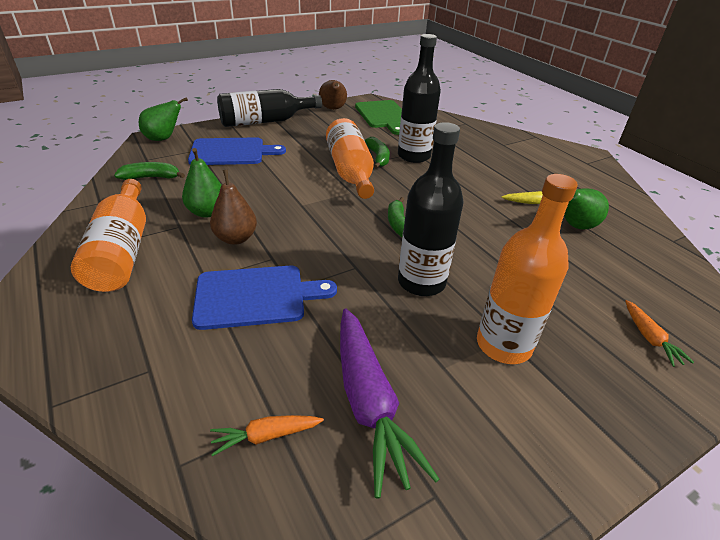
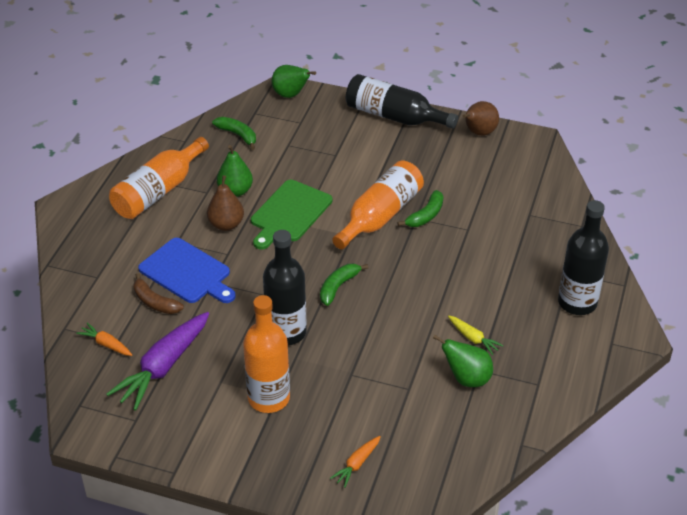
camera: 50 degrees right, 5 degrees up
(231, 152) = (320, 140): blue cutting board -> none
(260, 345) = (155, 302): none -> brown banana
(383, 116) = (514, 169): green cutting board -> green cutting board (289, 213)
(414, 156) = (459, 232): black bottle -> black bottle (577, 302)

